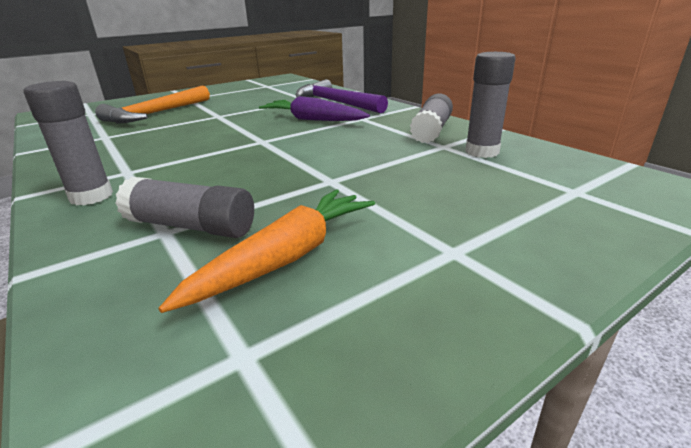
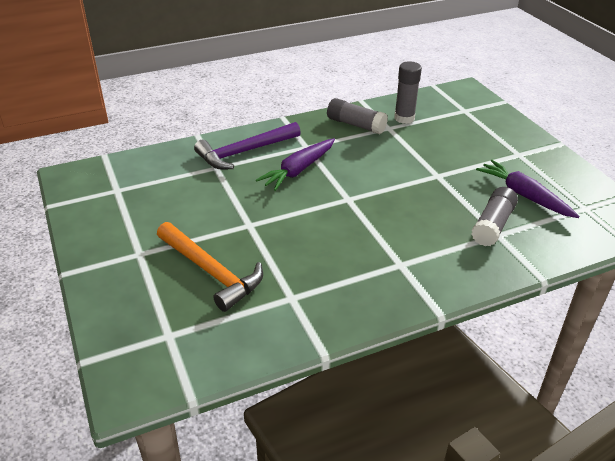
camera: 80 degrees left, 10 degrees up
(91, 196) = (445, 273): grey glue stick -> none
(286, 257) = (524, 195): orange carrot -> purple carrot

